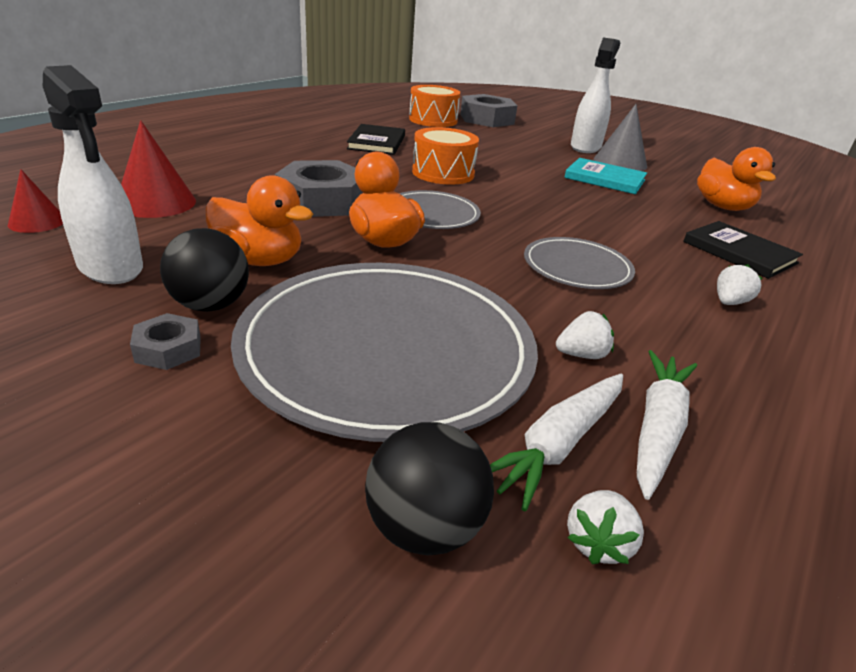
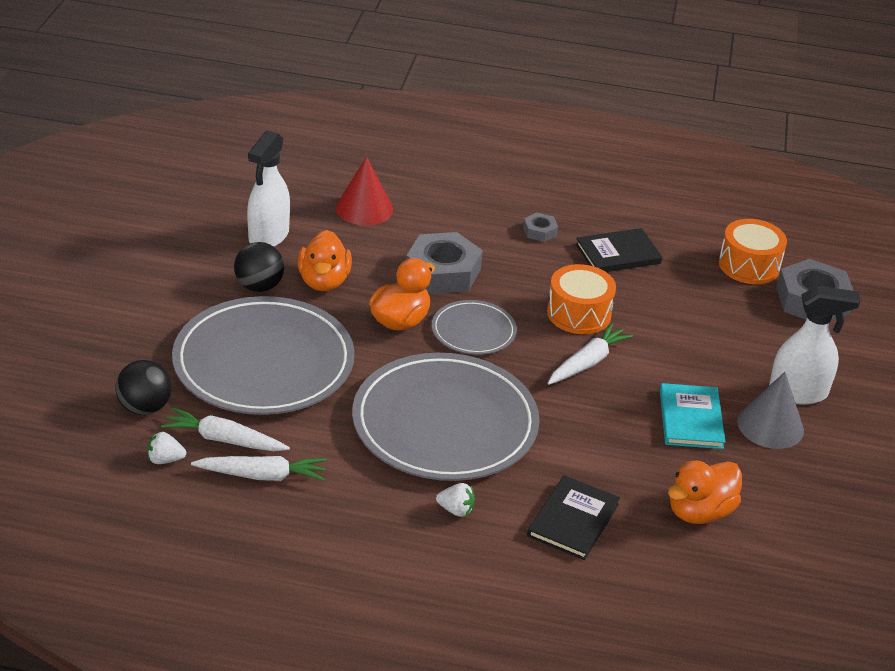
camera: 65 degrees right, 5 degrees up
(37, 222) = (296, 184): red cone -> none
(168, 349) = (210, 291): grey nut -> grey nut (540, 231)
(513, 188) = (587, 362): none -> white carrot
(577, 267) = (445, 423): grey plate -> grey plate, size x2.04
(582, 355) = (317, 439): white strawberry -> none

